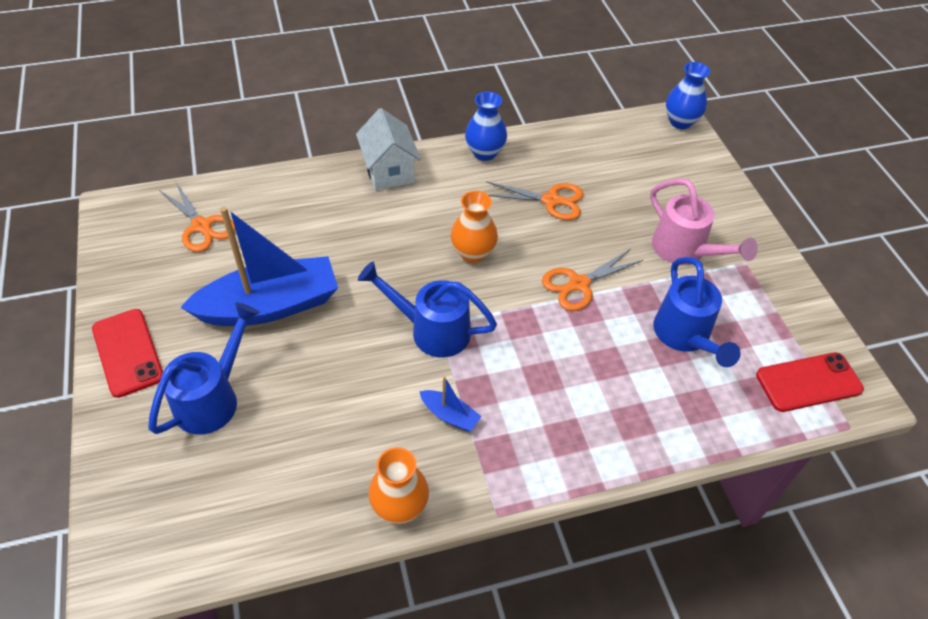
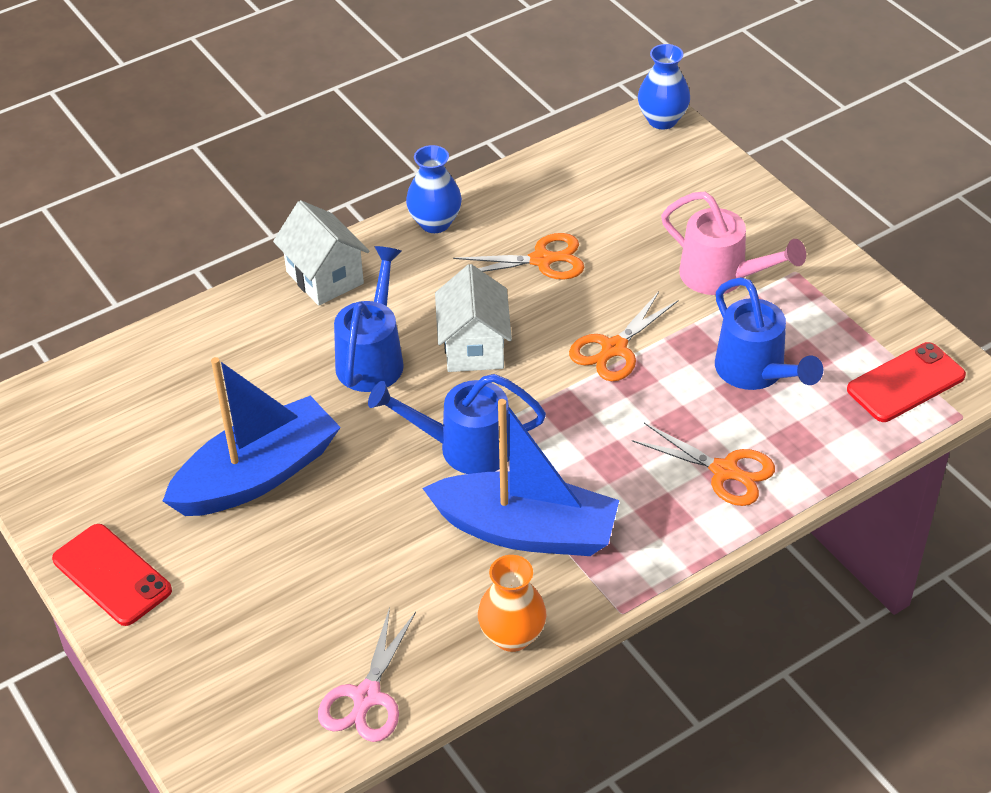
camera: 15 degrees left, 5 degrees down
(201, 226) = (120, 408): orange scissors -> orange scissors (724, 471)
(212, 398) = (243, 593): blue watering can -> blue watering can (372, 358)
(261, 522) = (366, 696): none -> pink scissors
(449, 415) = (526, 531): blue boat -> blue boat, size x2.42
(473, 253) = (474, 347): orange vase -> white house

